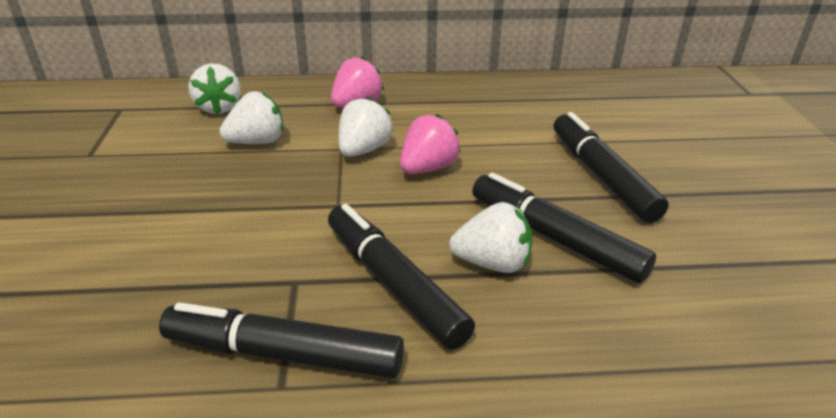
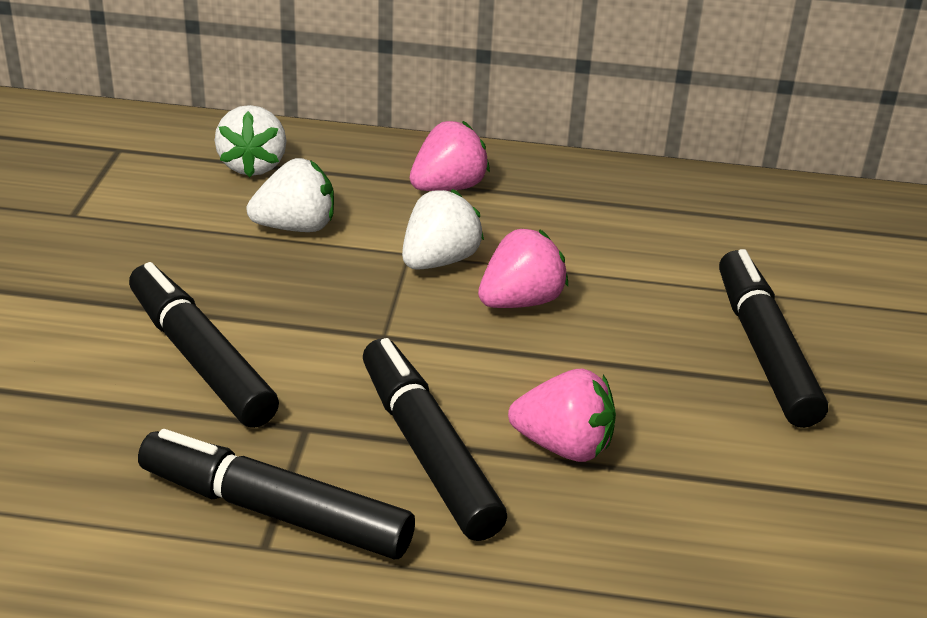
camera: 10 degrees right, 0 degrees up
(492, 263) = (563, 446): white strawberry -> pink strawberry
(555, 238) = (660, 427): black marker -> black marker (200, 359)

